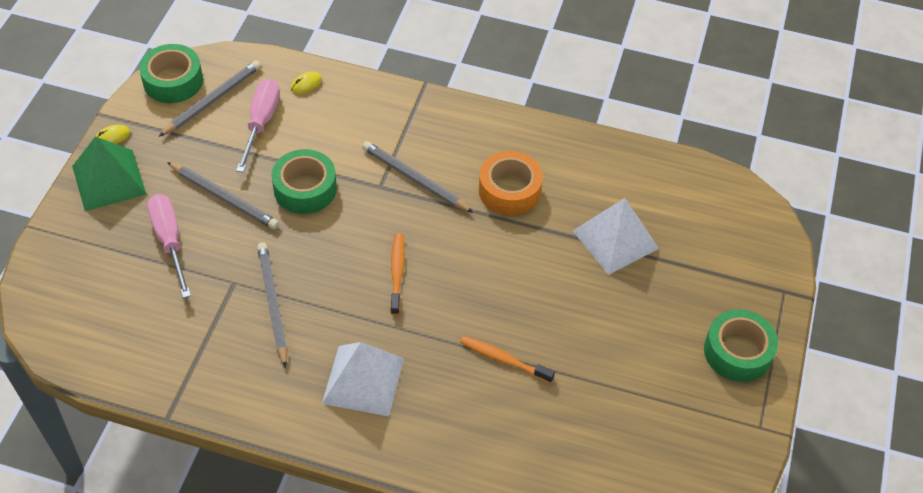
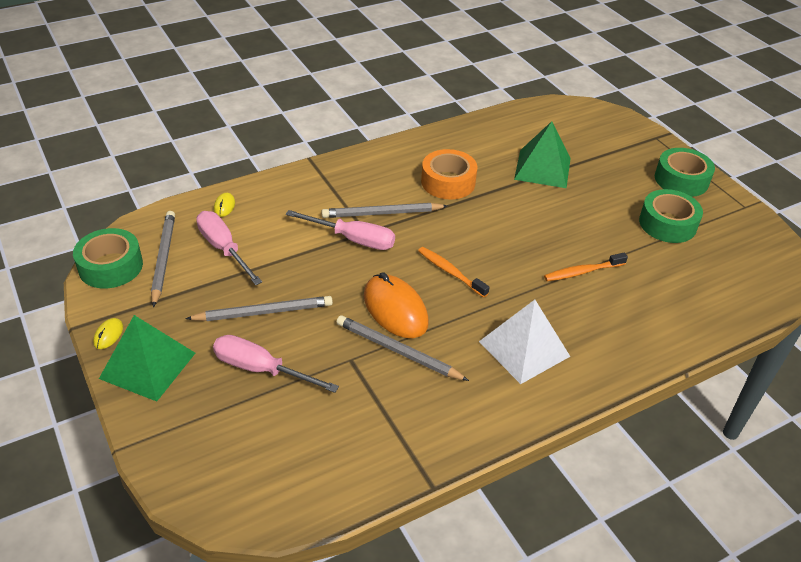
camera: 45 degrees left, 10 degrees down
(305, 188) = (316, 267): green tape -> green tape (667, 224)
(314, 270) = (395, 309): none -> orange mouse
(362, 186) = (353, 239): none -> pink screwdriver
(615, 239) = (542, 168): white pyramid -> green pyramid

